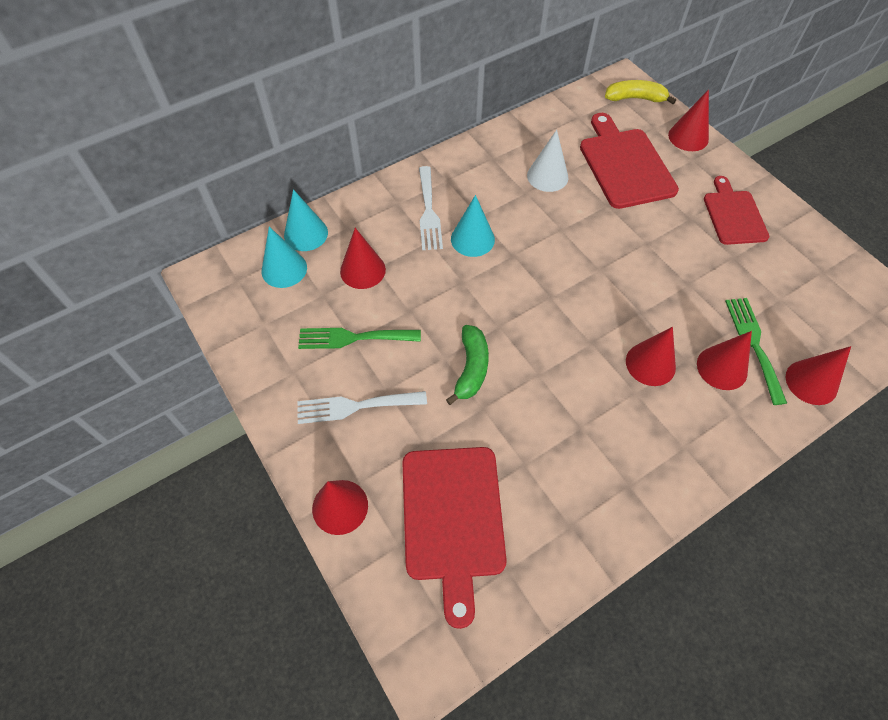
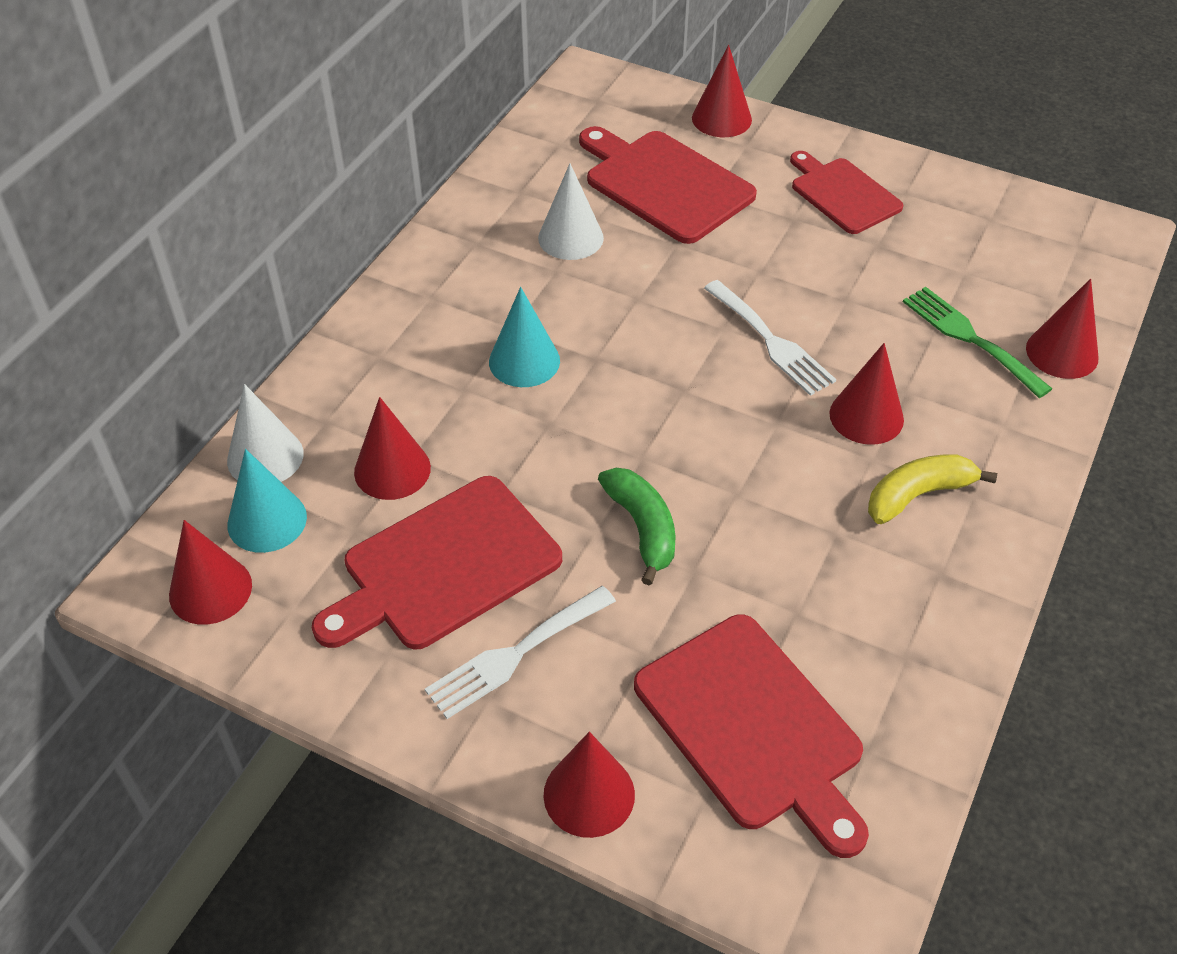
camera: 30 degrees left, 10 degrees down
(306, 234) = (265, 457): turquoise cone -> white cone
(353, 338) = (445, 566): green fork -> red cutting board
(429, 212) = (434, 351): white fork -> white fork (771, 342)
(635, 98) = (619, 94): yellow banana -> yellow banana (918, 495)
(722, 368) = (952, 382): red cone -> red cone (210, 590)

